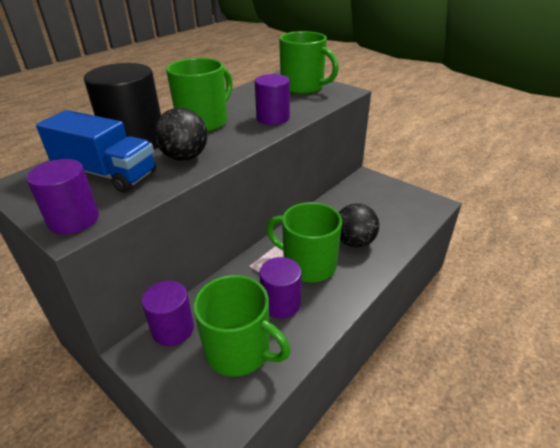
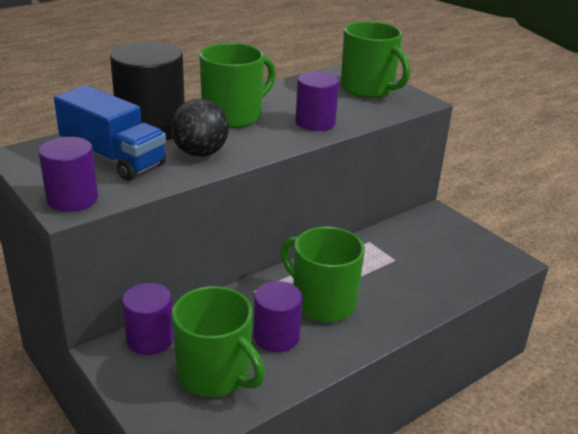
camera: 10 degrees right, 5 degrees down
(354, 242) = (388, 287): black ball -> none

